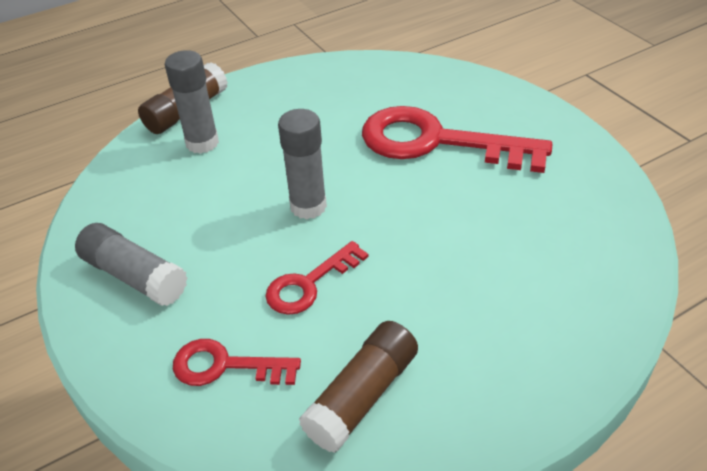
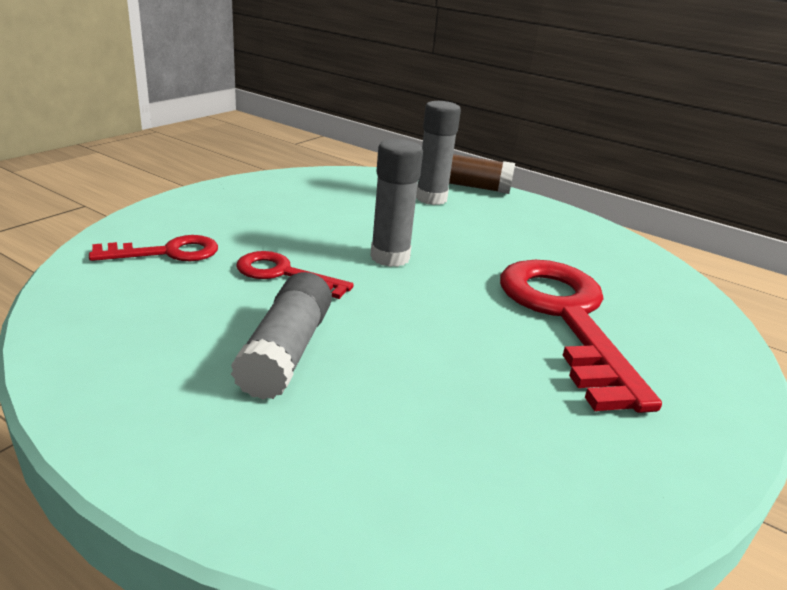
camera: 60 degrees right, 15 degrees down
(135, 276) = (254, 201): grey glue stick -> grey glue stick (286, 351)
(226, 366) = (166, 252): red key -> red key turned 90 degrees clockwise
(362, 396) = (143, 325): brown glue stick -> none

